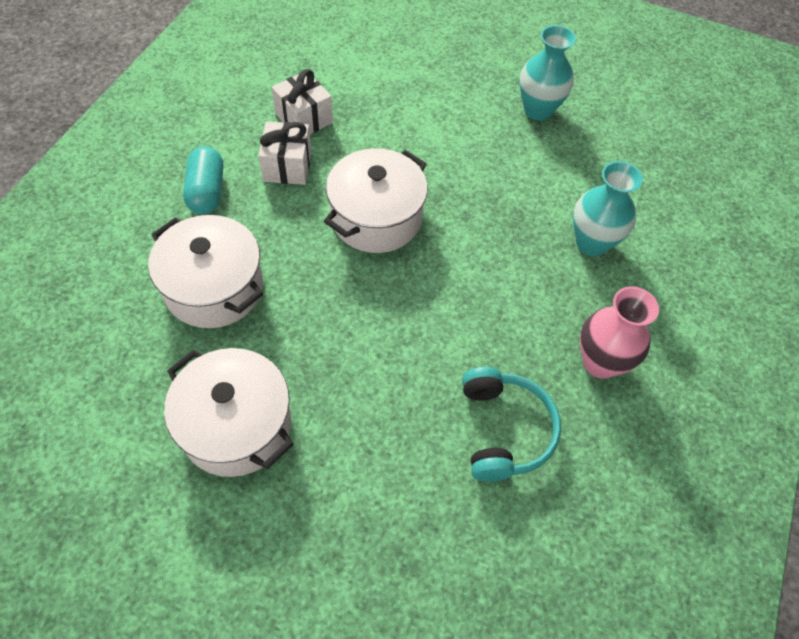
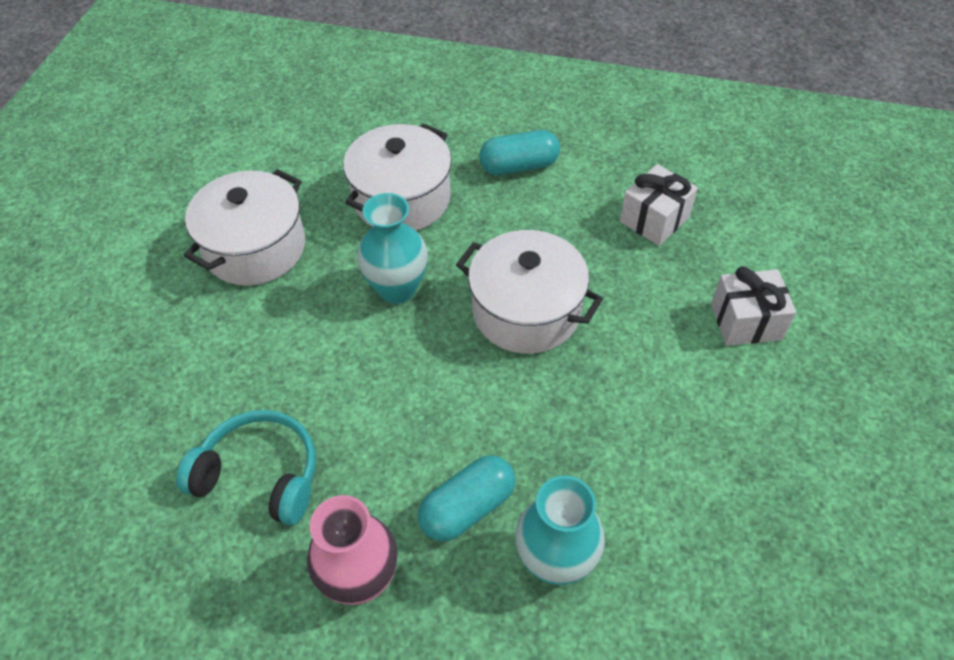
camera: 85 degrees right, 5 degrees down
(287, 166) = (576, 220): white gift -> white gift (746, 321)
(504, 430) = (260, 474): turquoise headphones -> turquoise headphones turned 150 degrees counterclockwise
(538, 110) = (790, 472): turquoise vase -> turquoise vase (397, 289)
(548, 286) = (467, 508): none -> turquoise capsule

